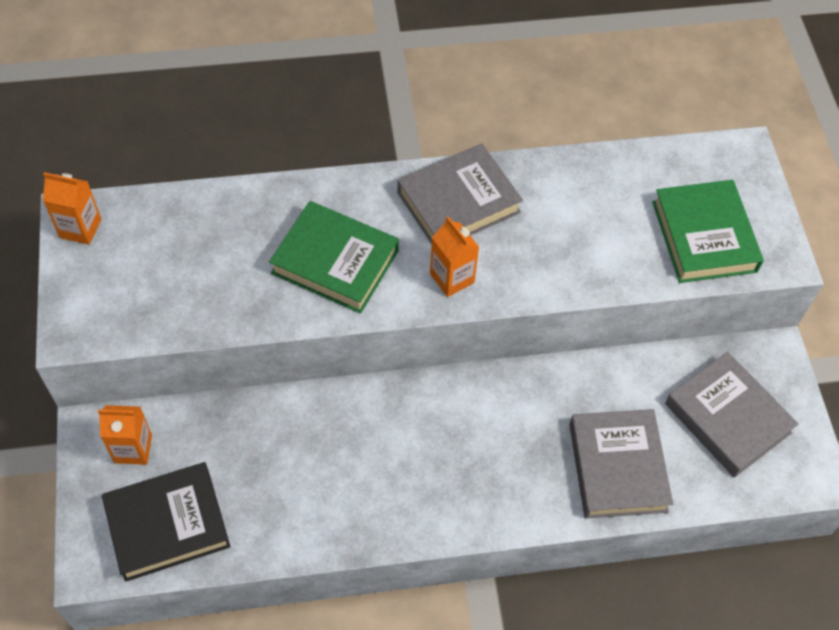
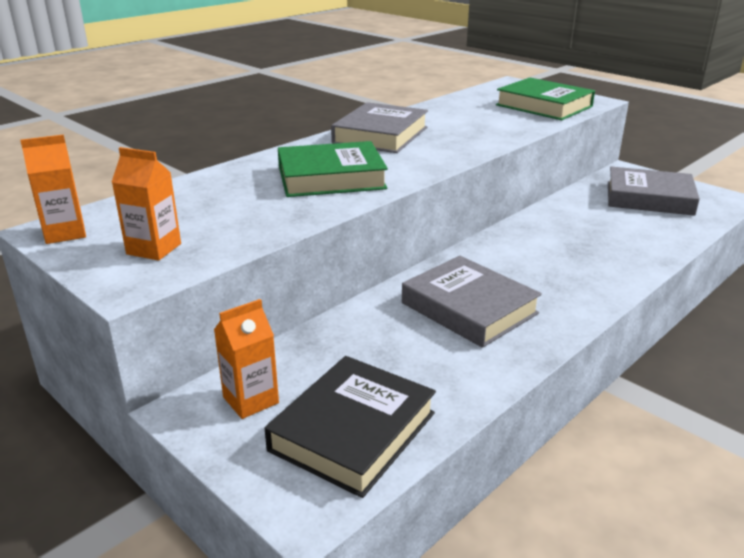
camera: 35 degrees left, 30 degrees down
(452, 278) = (426, 158): orange carton -> orange carton (154, 249)
(617, 467) = (631, 239): grey book -> grey book (469, 308)

